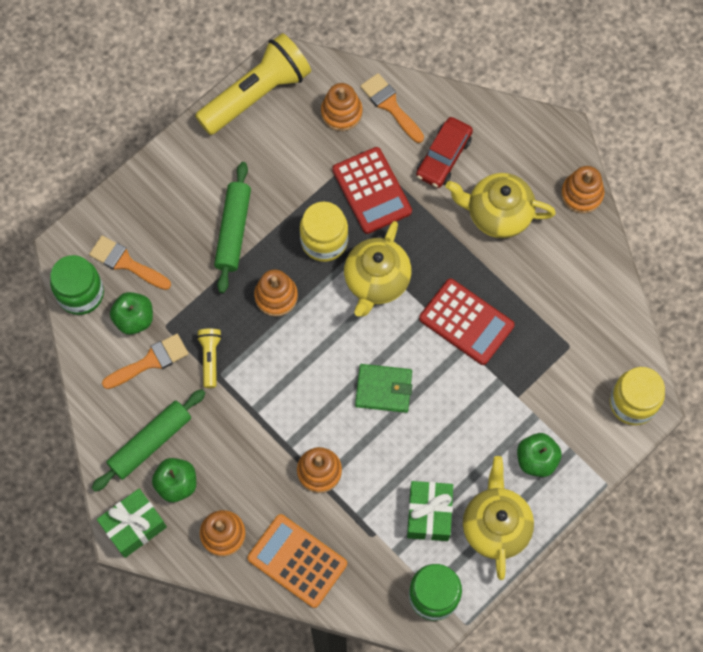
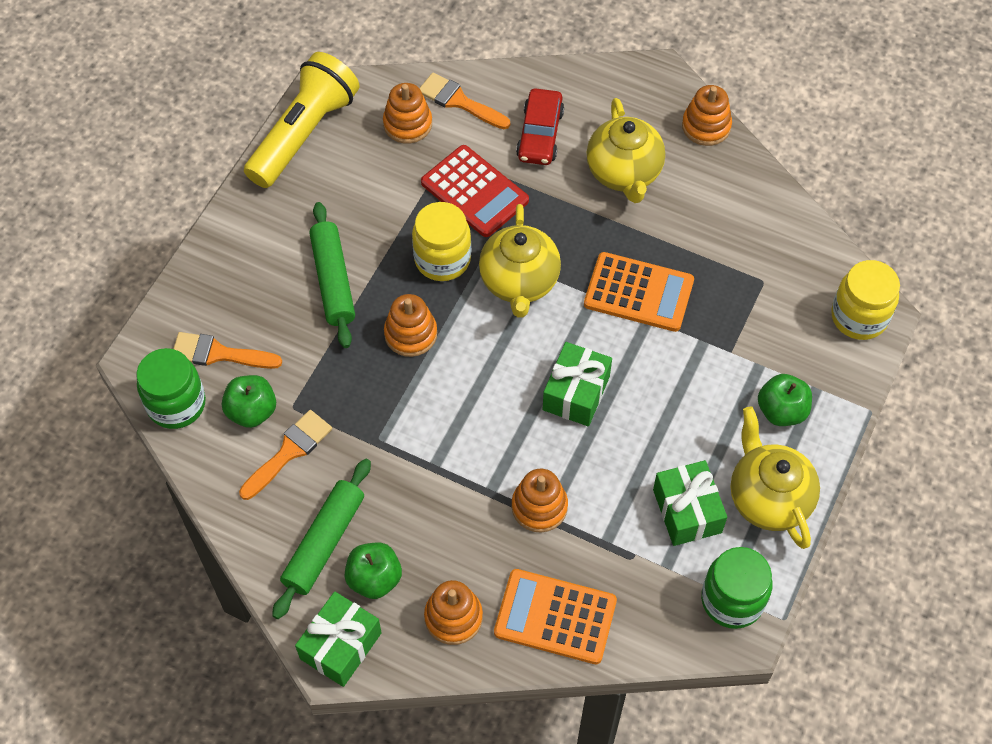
camera: 20 degrees left, 10 degrees down
(210, 358) = (360, 425): yellow flashlight -> none
(383, 389) = (576, 393): green wallet -> green gift
(466, 322) = (638, 292): red calculator -> orange calculator
(497, 214) = (624, 173): yellow teapot -> yellow teapot turned 90 degrees counterclockwise

